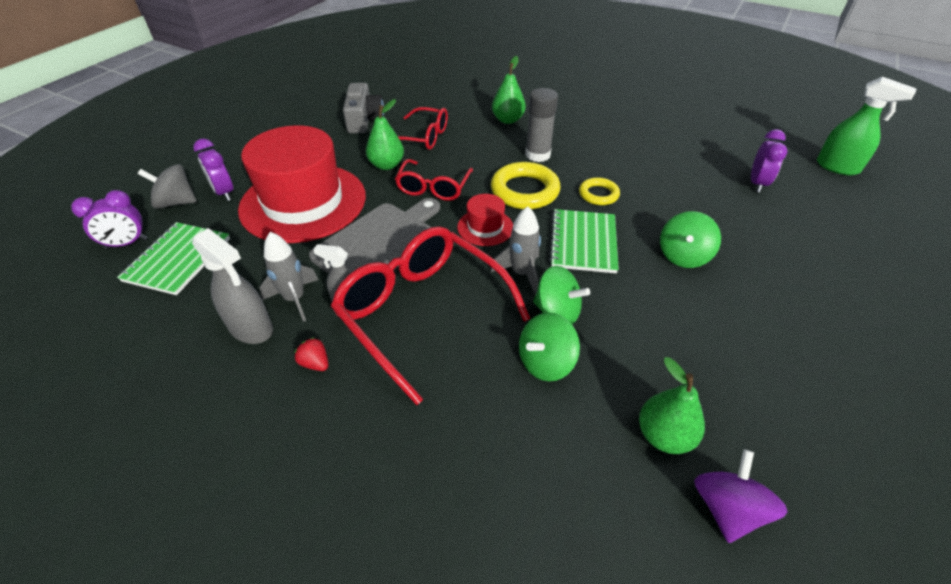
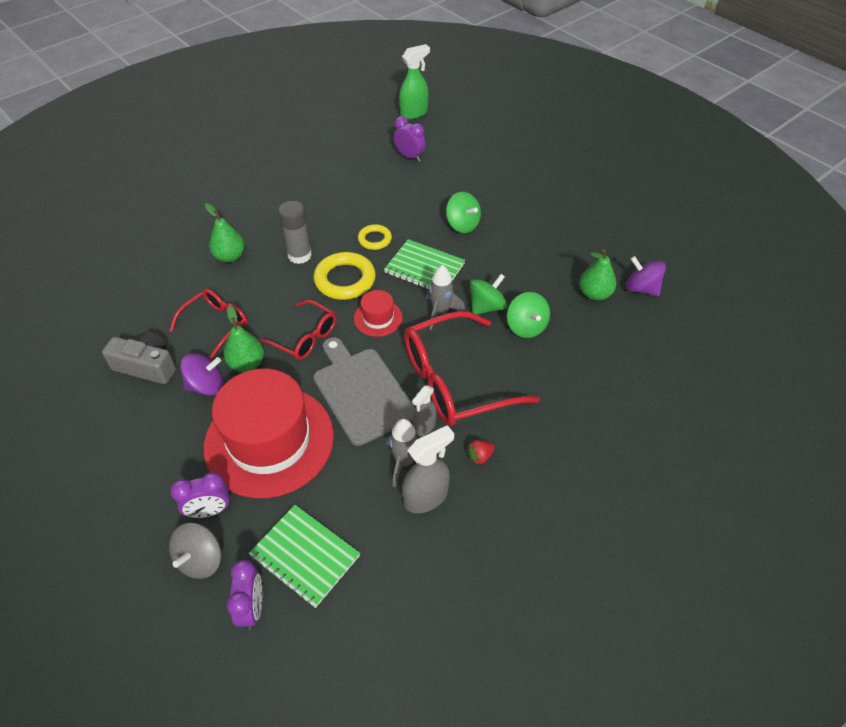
camera: 70 degrees left, 5 degrees up
(354, 152) = (206, 386): none -> purple spinning top

